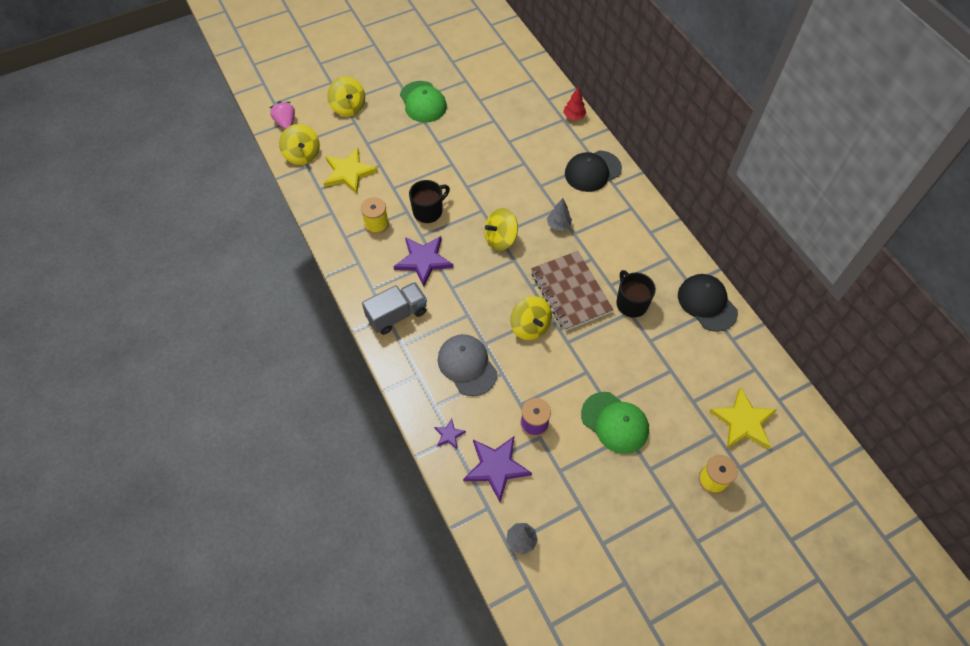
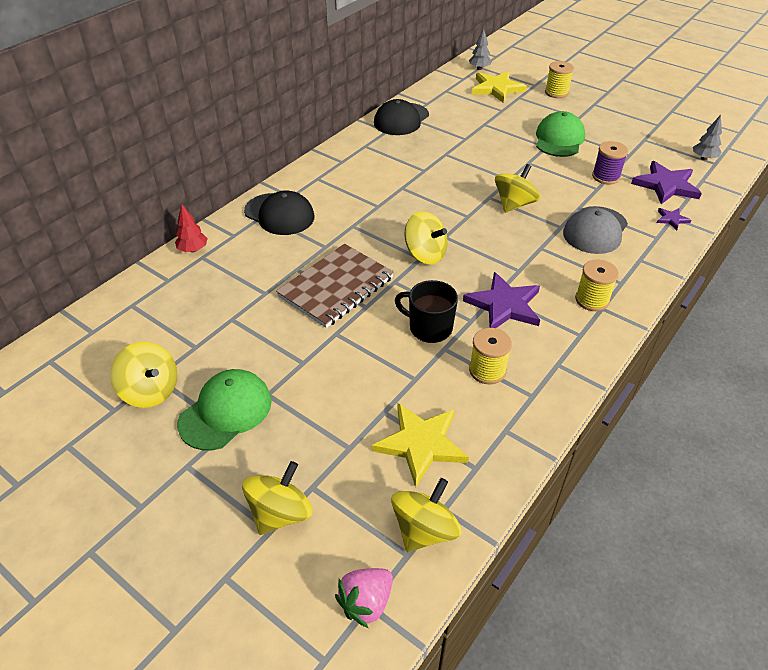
camera: 115 degrees left, 15 degrees down
(397, 315) = (592, 300): grey truck -> yellow spool
(457, 77) = (150, 390): none -> yellow spinning top
(558, 225) = (374, 219): grey tree -> grey tree (479, 68)
(570, 292) = (453, 190): brown notebook -> brown notebook (336, 287)
(631, 303) = (435, 155): black mug -> none

